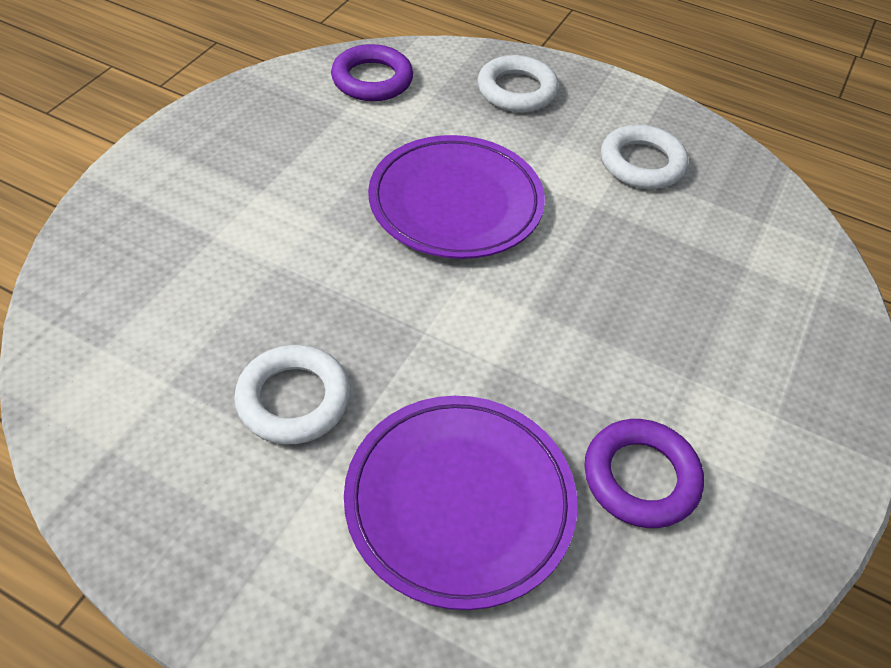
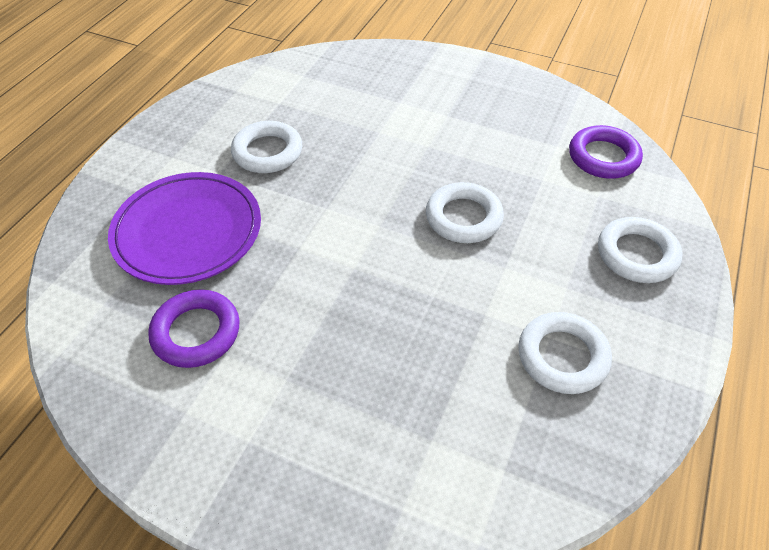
camera: 90 degrees right, 0 degrees up
(456, 203) = (463, 217): purple plate -> white ring

